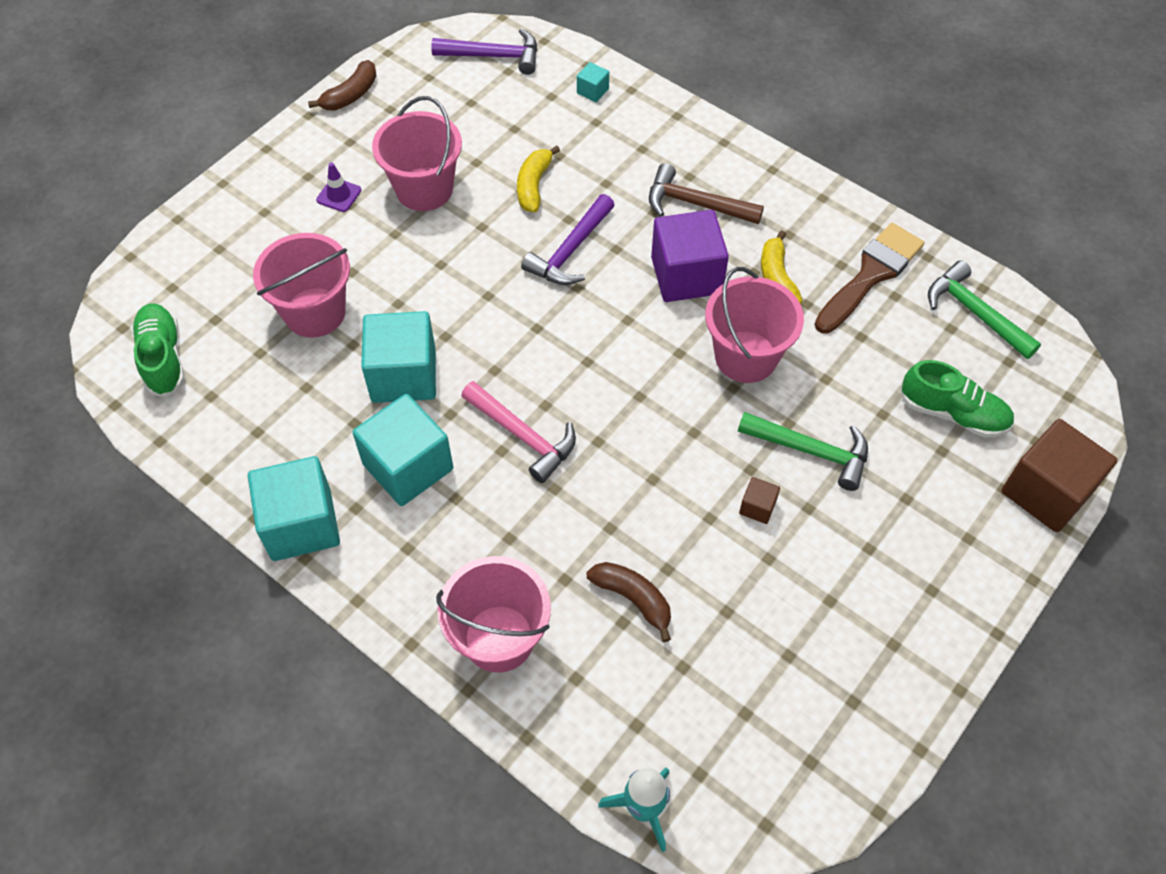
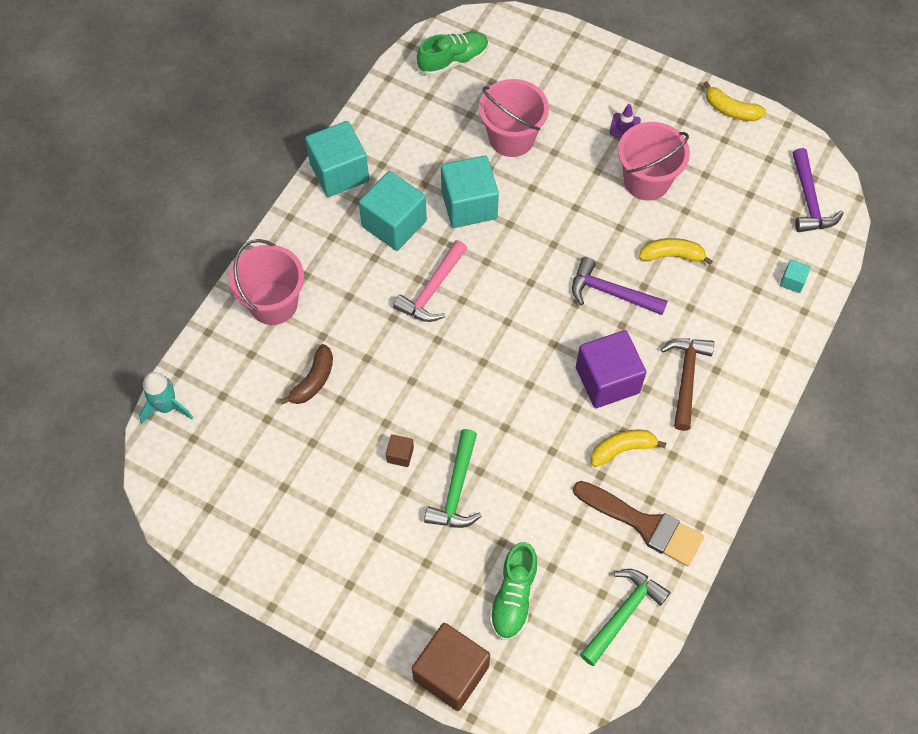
camera: 80 degrees right, 5 degrees up
(350, 95) = (730, 110): brown banana -> yellow banana
(745, 357) = (536, 433): pink bucket -> none

